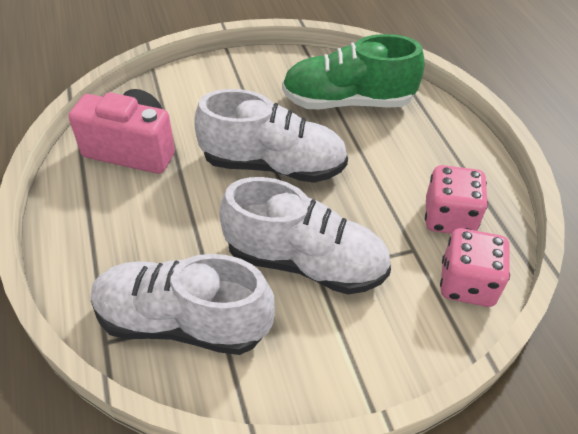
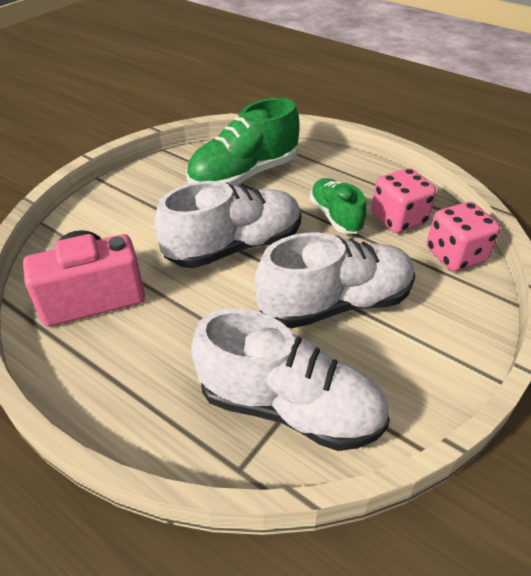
camera: 35 degrees left, 5 degrees down
(182, 322) = (289, 407): white shoe -> white shoe turned 135 degrees counterclockwise
(390, 183) = (335, 216): none -> green shoe

